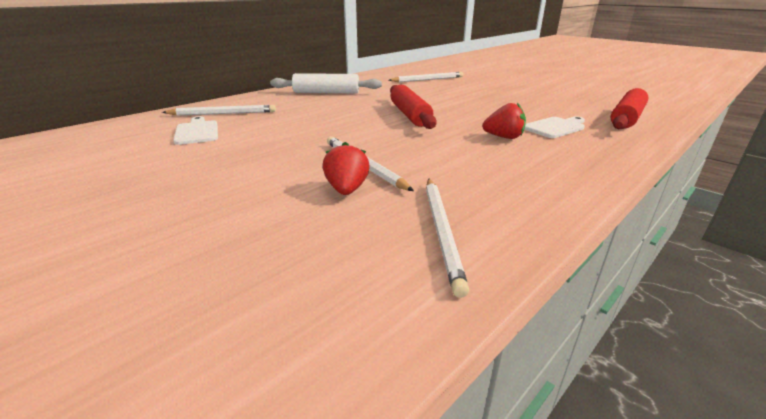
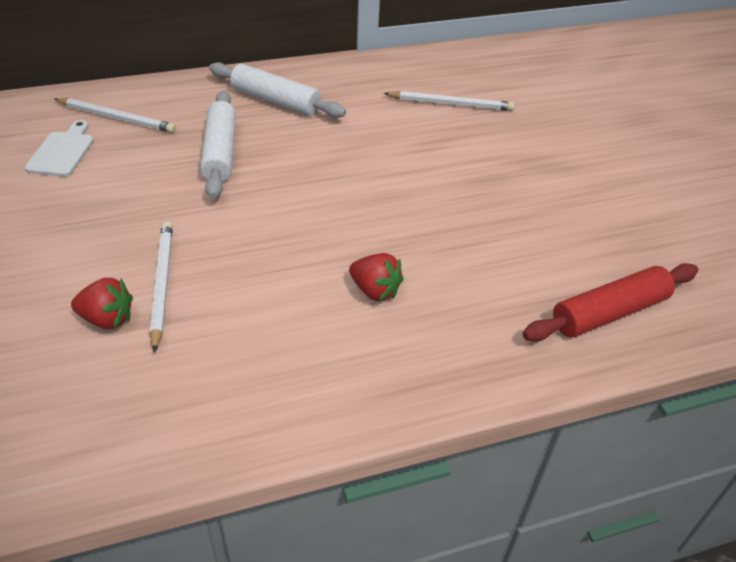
camera: 25 degrees right, 15 degrees up
(319, 112) = (220, 152): none -> white rolling pin
(346, 190) = (107, 319): red strawberry -> red strawberry turned 75 degrees clockwise
(410, 115) = (320, 196): red rolling pin -> none
(442, 231) = (125, 418): white pencil -> none
(555, 127) = (471, 295): white cutting board -> none

